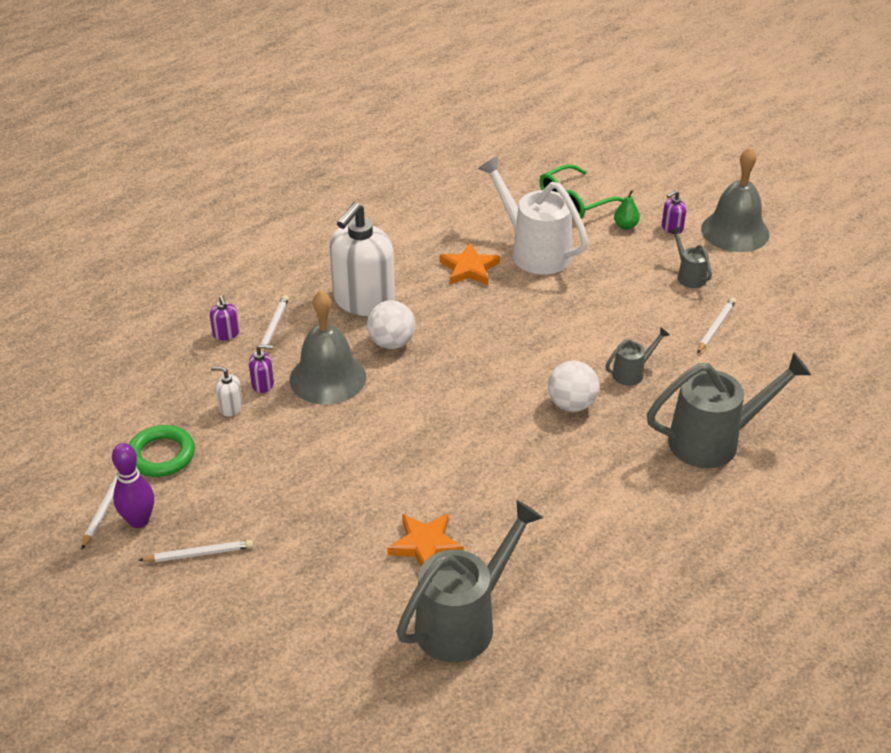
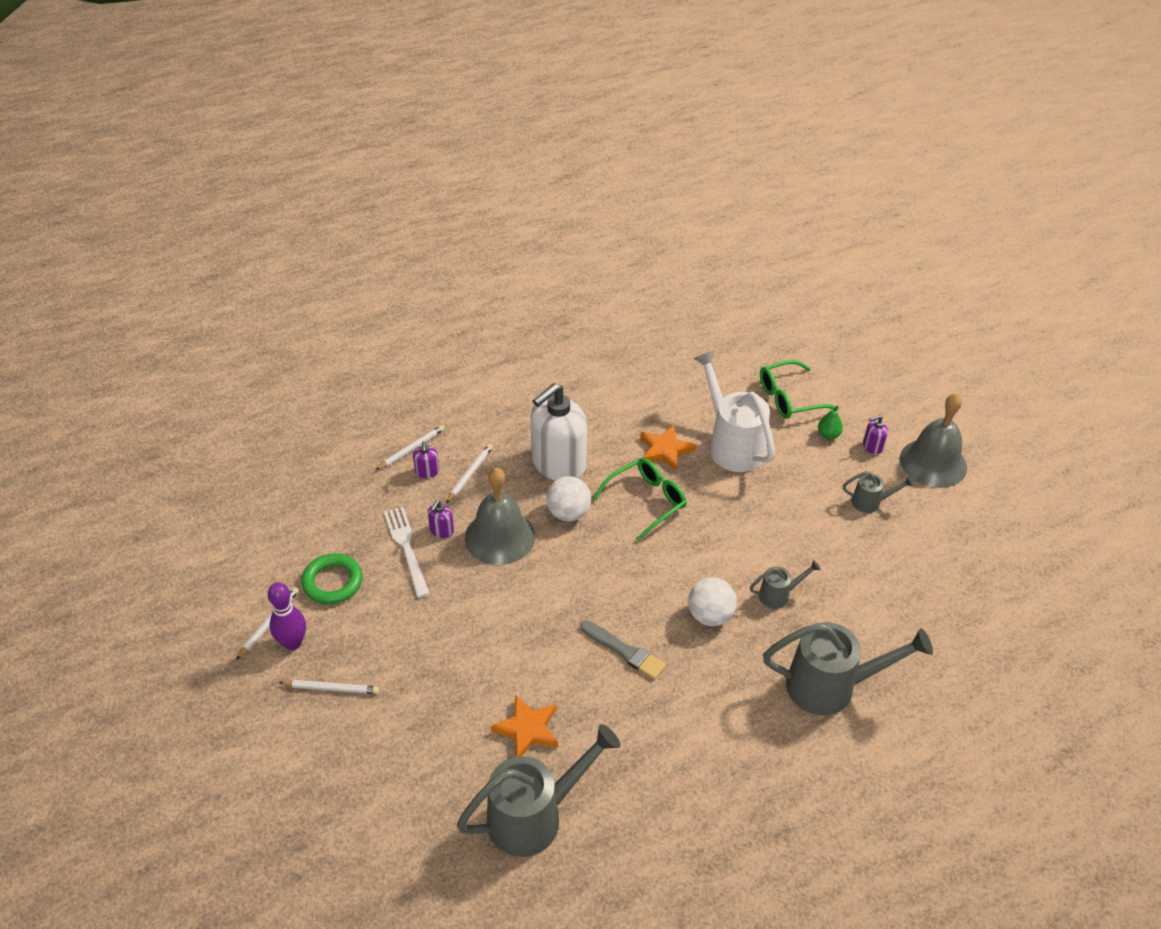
camera: 15 degrees right, 5 degrees up
(230, 407) = (406, 547): white soap dispenser -> white fork
(263, 384) = (441, 530): purple soap dispenser -> purple soap dispenser turned 105 degrees clockwise
(468, 317) = (646, 501): none -> green glasses
(498, 453) = (624, 651): none -> grey brush
(689, 276) = (870, 502): grey watering can -> grey watering can turned 105 degrees clockwise
(716, 327) = (877, 564): white pencil -> white pencil (411, 449)

